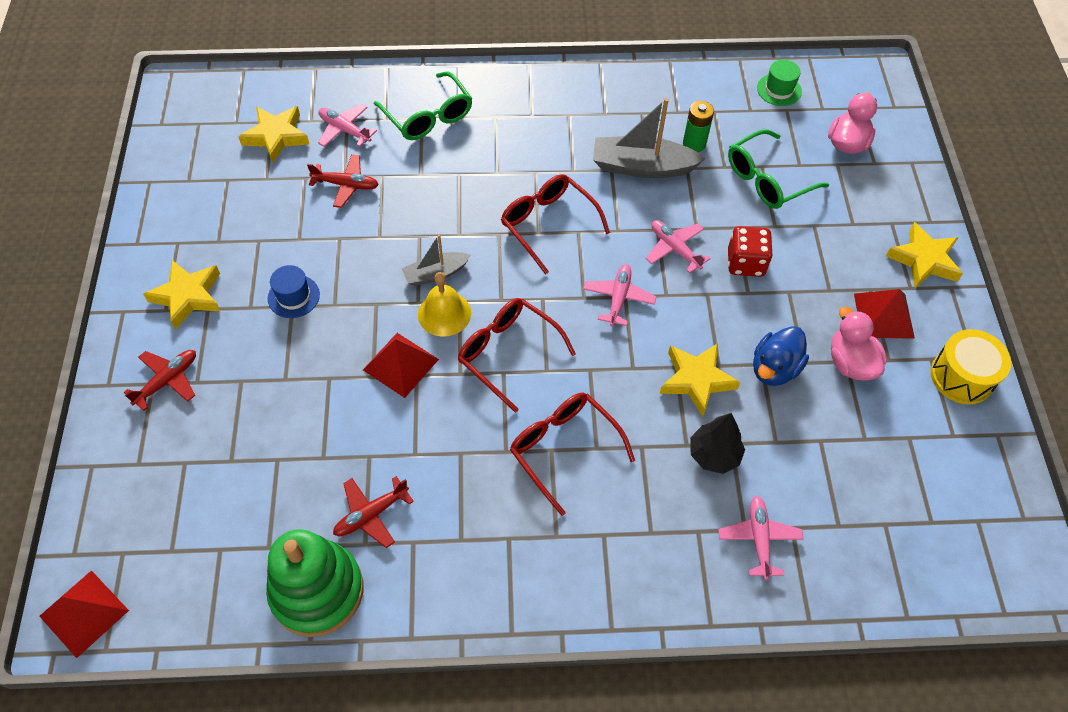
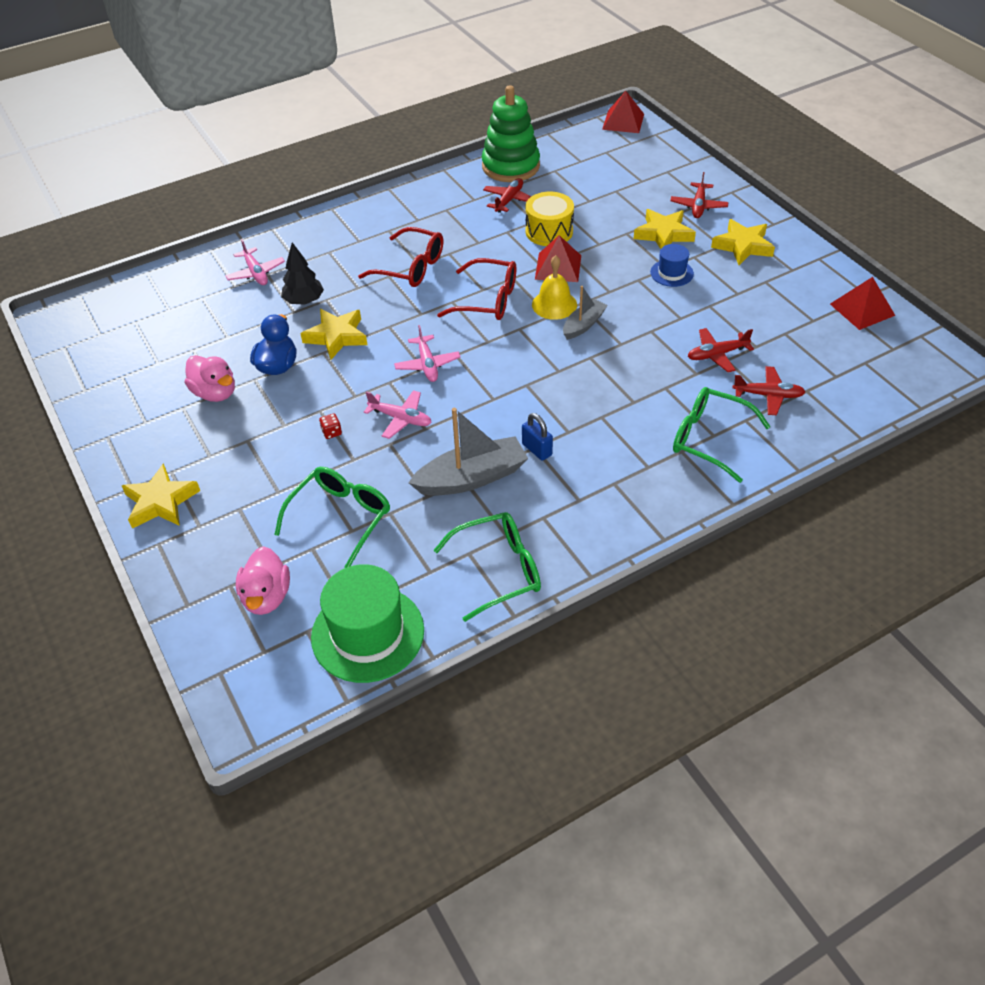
camera: 155 degrees right, 10 degrees down
(276, 136) = (817, 366): yellow star -> yellow star (663, 234)
(345, 130) = (768, 395): pink plane -> red plane
(548, 225) = (522, 393): red glasses -> none
(573, 167) = (537, 449): none -> blue padlock
(663, 92) = (498, 570): none -> green glasses
(694, 144) = (433, 524): green battery -> none
(745, 263) = (331, 432): red dice -> red dice, size x0.48
(779, 90) = (367, 633): green hat -> green hat, size x1.95
(884, 315) = (192, 438): red pyramid -> red pyramid (862, 309)
(962, 376) = (117, 418): yellow drum -> yellow drum (549, 231)

